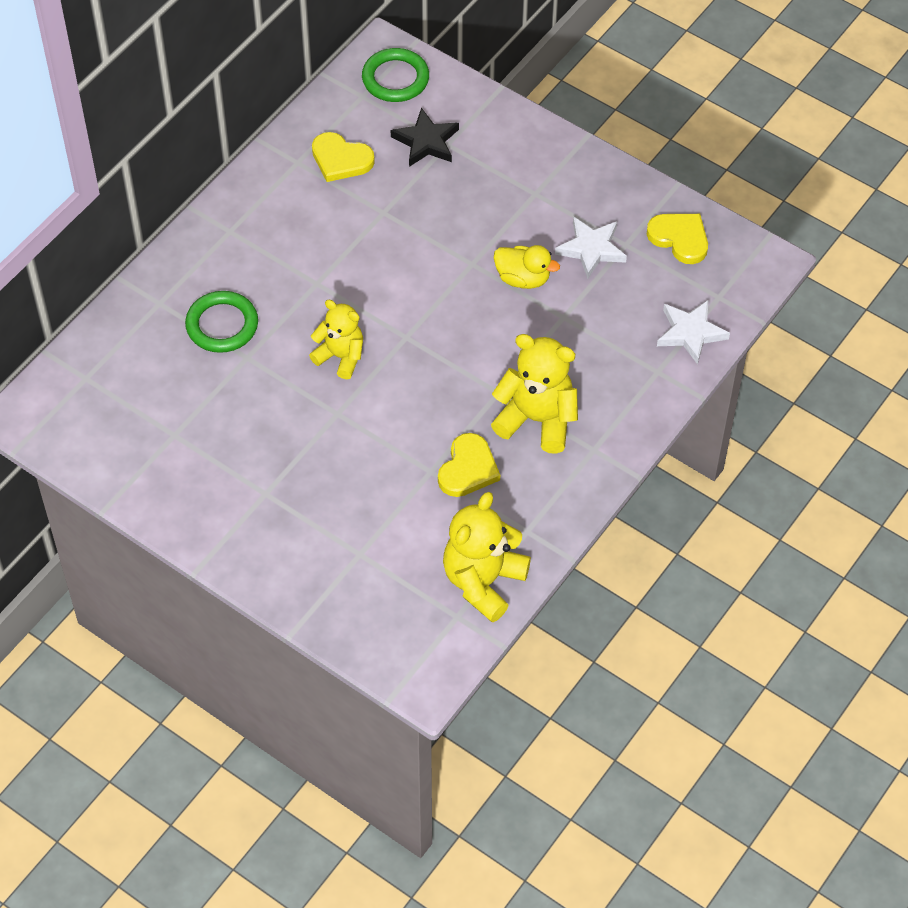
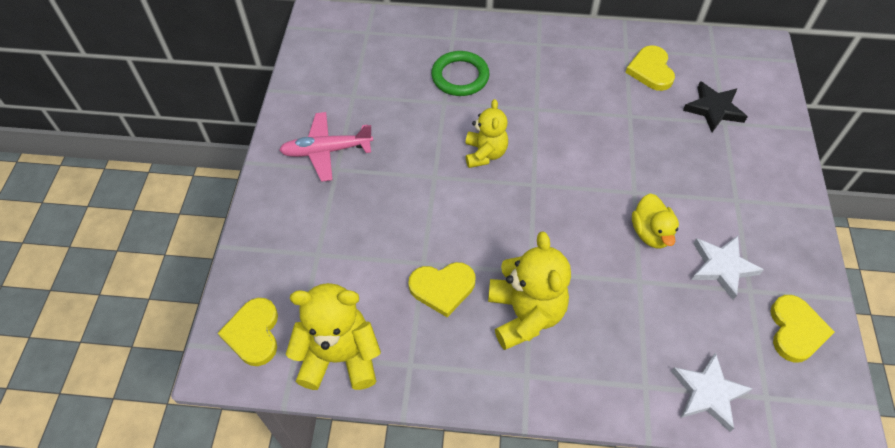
camera: 60 degrees right, 0 degrees up
(234, 492) = (326, 151): none -> pink plane
(395, 79) = (748, 65): green ring -> none
(412, 641) = (254, 333): none -> yellow heart

